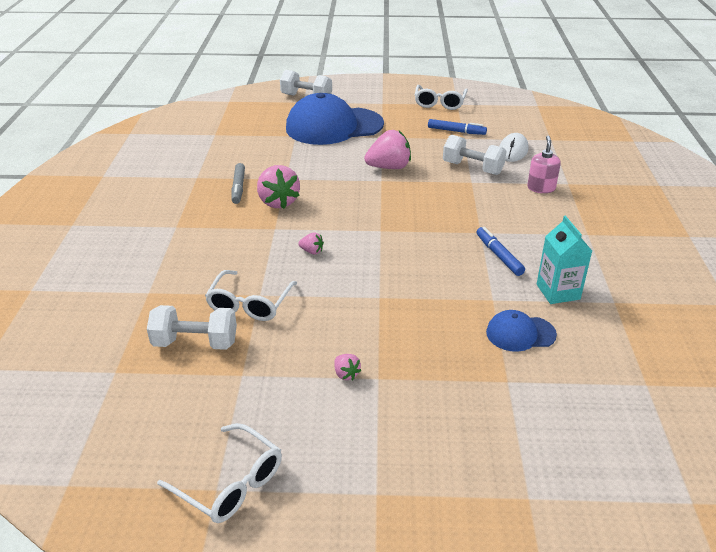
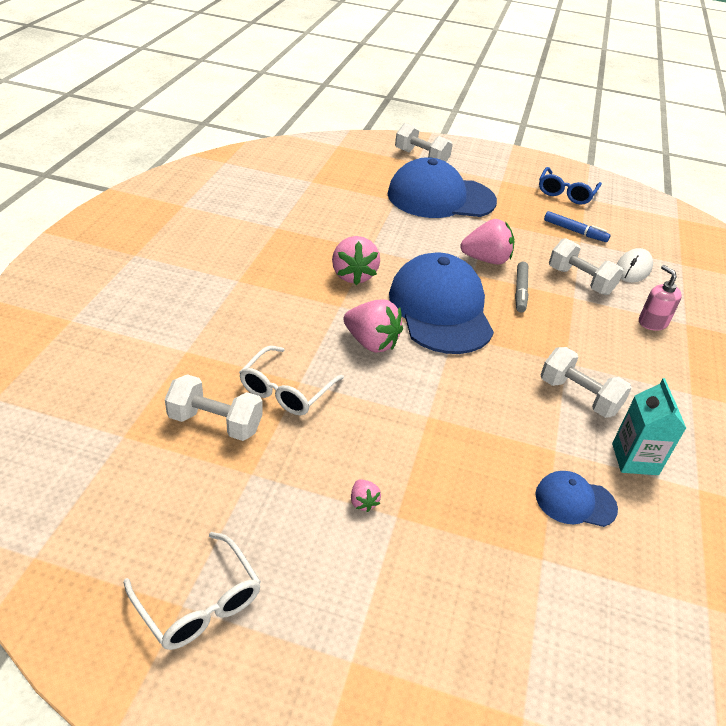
camera: 10 degrees right, 5 degrees up
(238, 187) = (317, 249): grey marker -> grey marker (520, 291)
(312, 251) = (371, 342): pink strawberry -> pink strawberry, size x2.15
(363, 213) = (440, 309): none -> blue cap
(439, 103) = (566, 193): white glasses -> blue glasses
(499, 255) = (578, 396): blue marker -> white dumbbell
(541, 188) = (652, 322): pink soap dispenser -> pink soap dispenser turned 45 degrees counterclockwise

